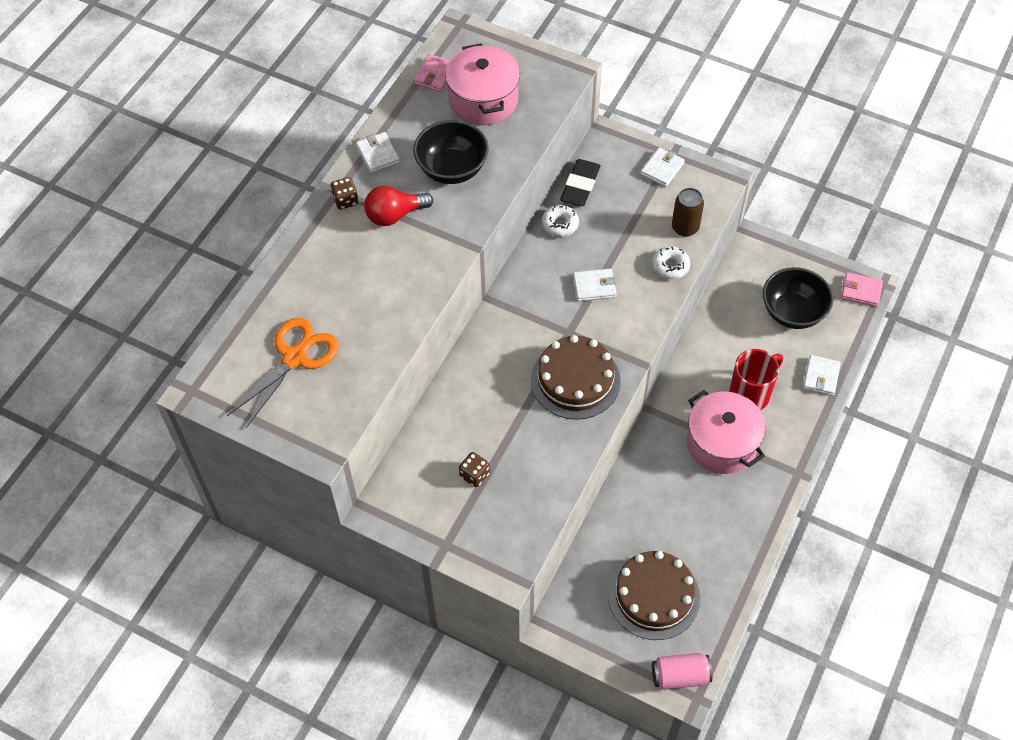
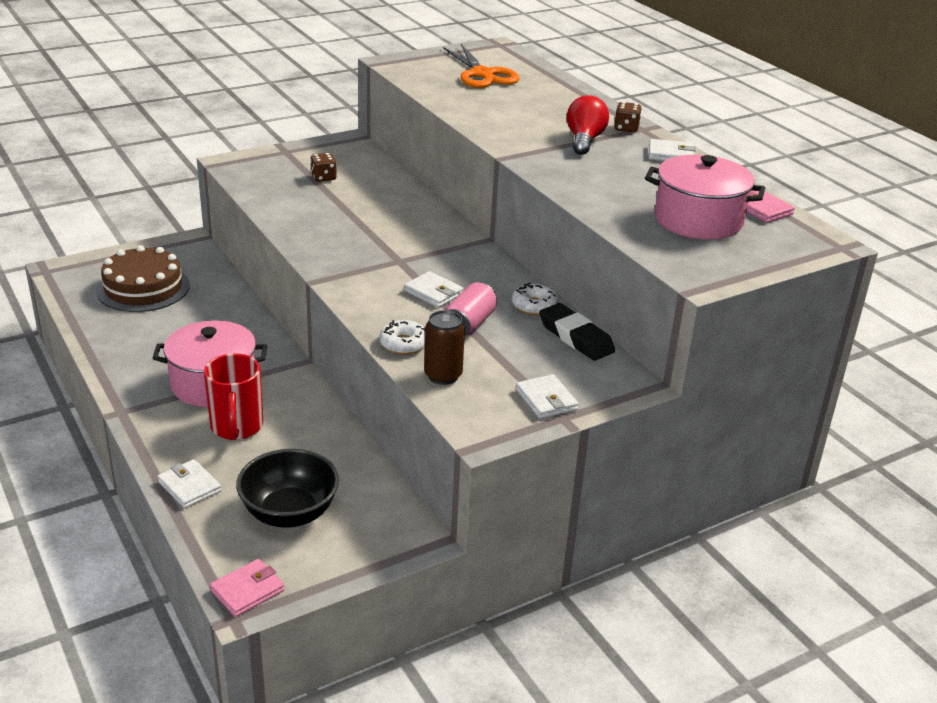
camera: 120 degrees right, 25 degrees down
(452, 169) = (614, 177): black bowl -> none
(575, 380) = (346, 245): brown cake -> none
(594, 286) = (433, 293): white wallet -> white wallet turned 75 degrees counterclockwise
(680, 676) = (71, 271): pink can -> pink can (469, 324)

